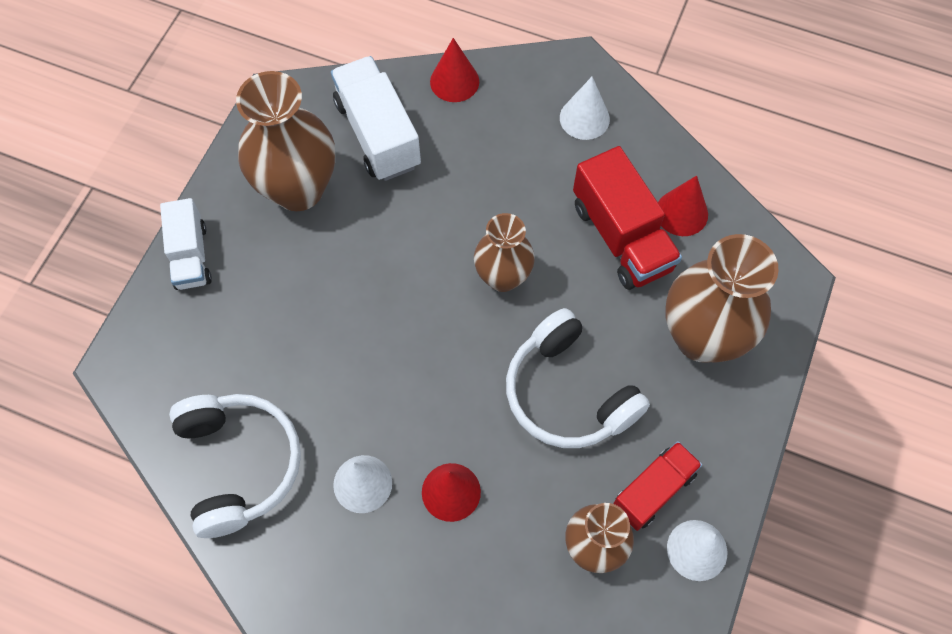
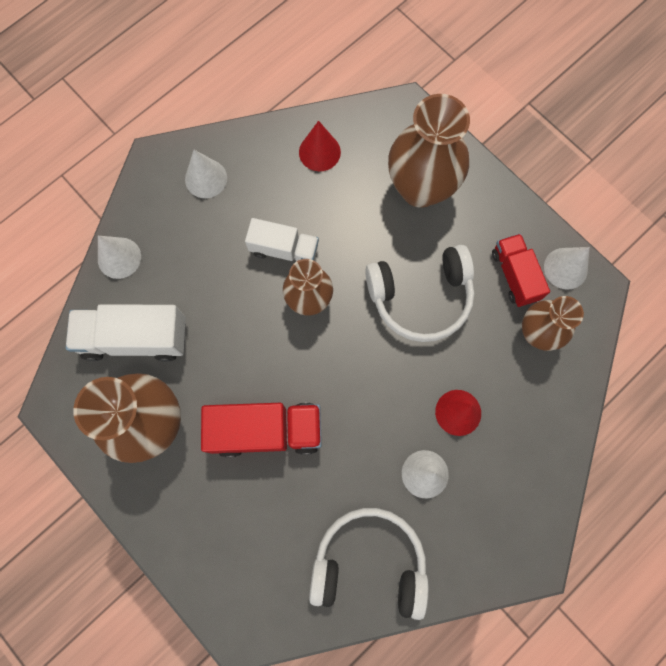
camera: 65 degrees left, 10 degrees up
(191, 256) = (169, 536): white truck -> white truck (284, 250)
(454, 81) = (119, 258): red cone -> white cone
(621, 237) = (318, 202): red truck -> red truck (266, 431)

